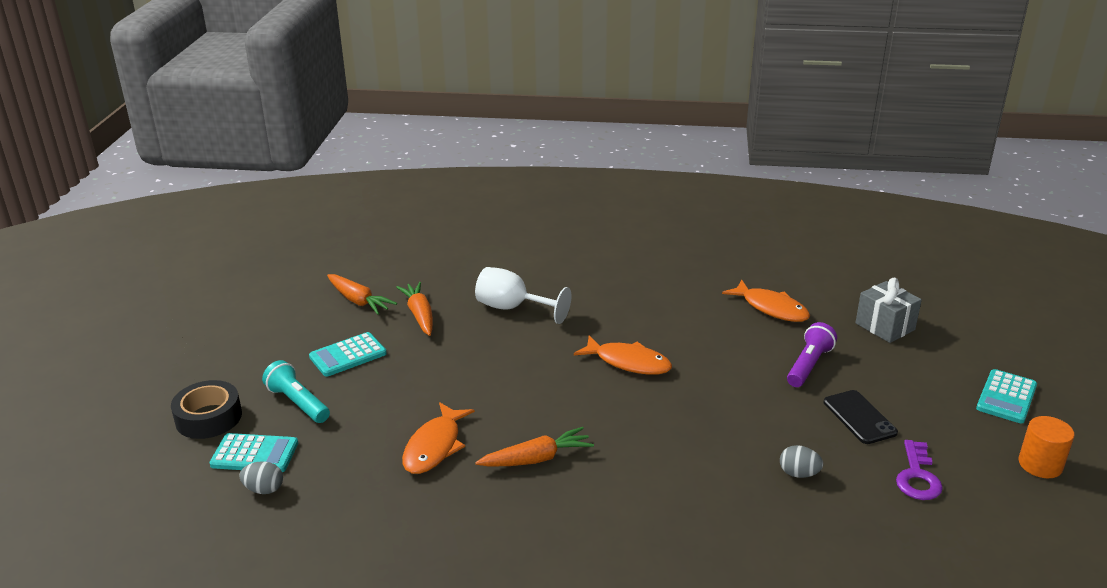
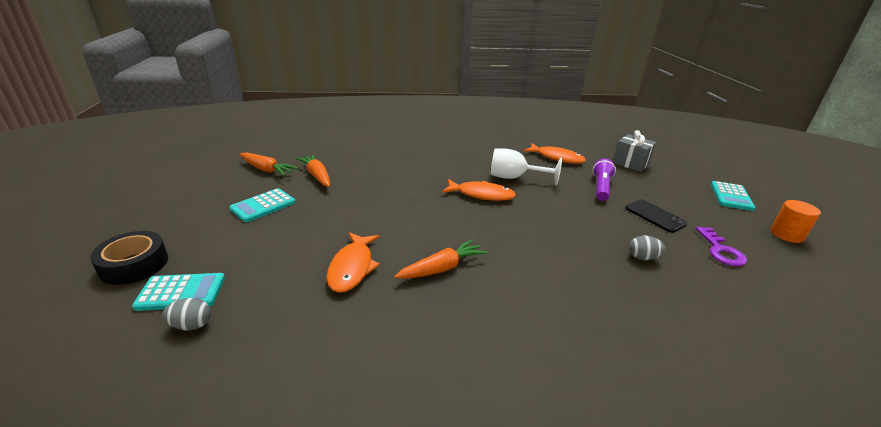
camera: 15 degrees left, 0 degrees up
(298, 403) = (222, 245): turquoise flashlight -> none
(512, 308) = (385, 167): white goblet -> white goblet (514, 178)

